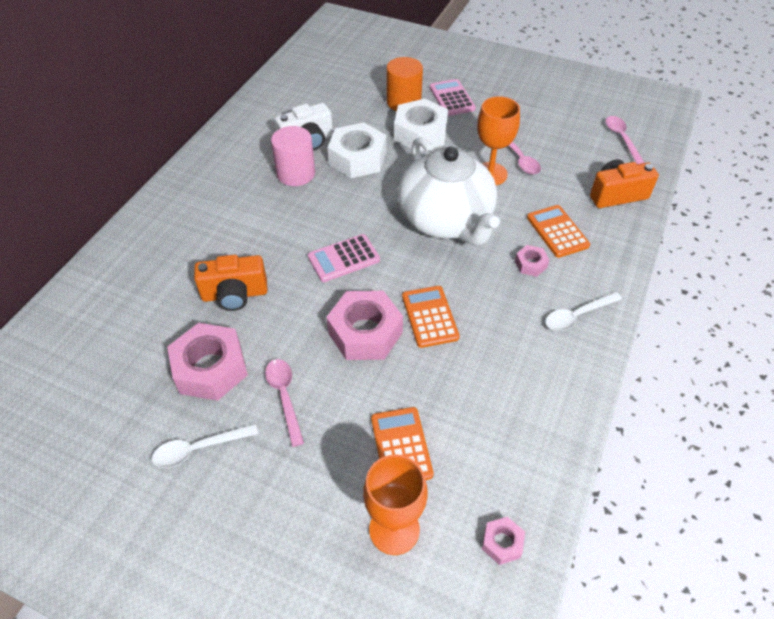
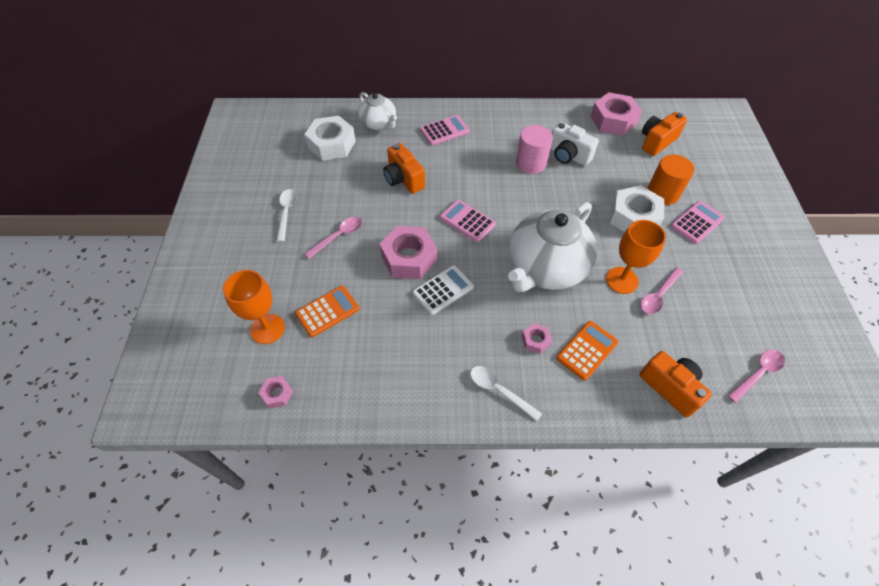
camera: 65 degrees right, 5 degrees up
(112, 286) = (378, 124): none -> white teapot
(183, 226) = (444, 131): none -> pink calculator
(199, 448) = (286, 213): white spoon -> white spoon turned 45 degrees clockwise
(210, 368) = (342, 193): pink nut -> pink nut (613, 120)
(337, 76) = (656, 142): none -> orange camera
(357, 158) = (573, 190): white nut -> white nut (332, 144)
(430, 317) = (443, 290): orange calculator -> white calculator

